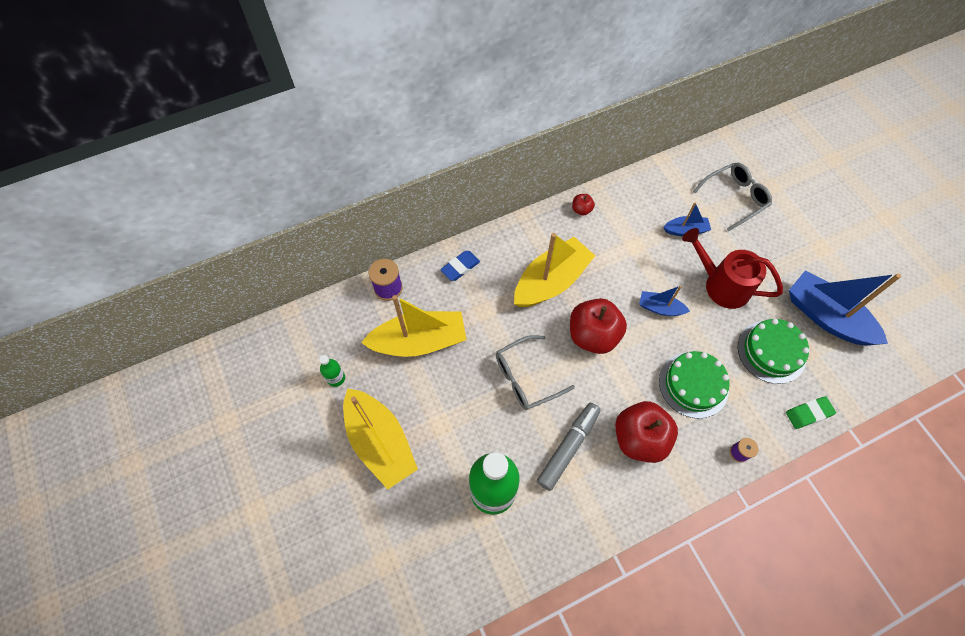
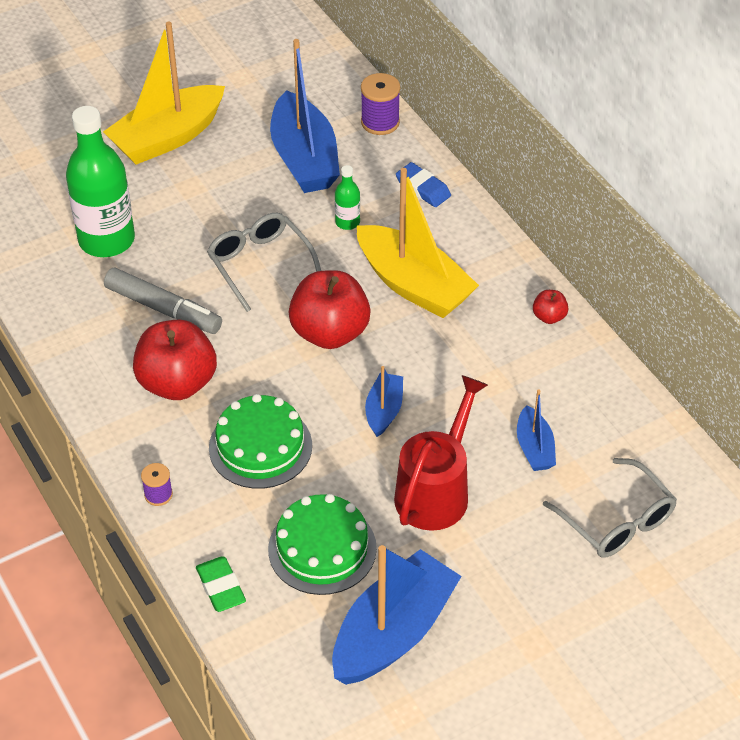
camera: 85 degrees right, 15 degrees down
(336, 378) = (248, 91): green bottle -> green bottle (347, 222)
(419, 341) = (304, 158): yellow boat -> blue boat

